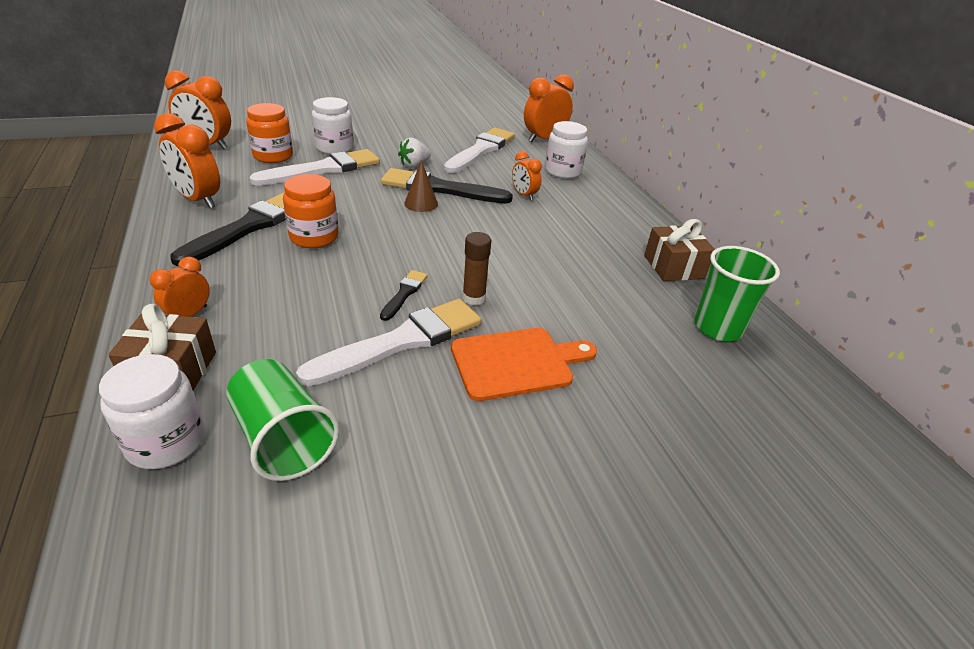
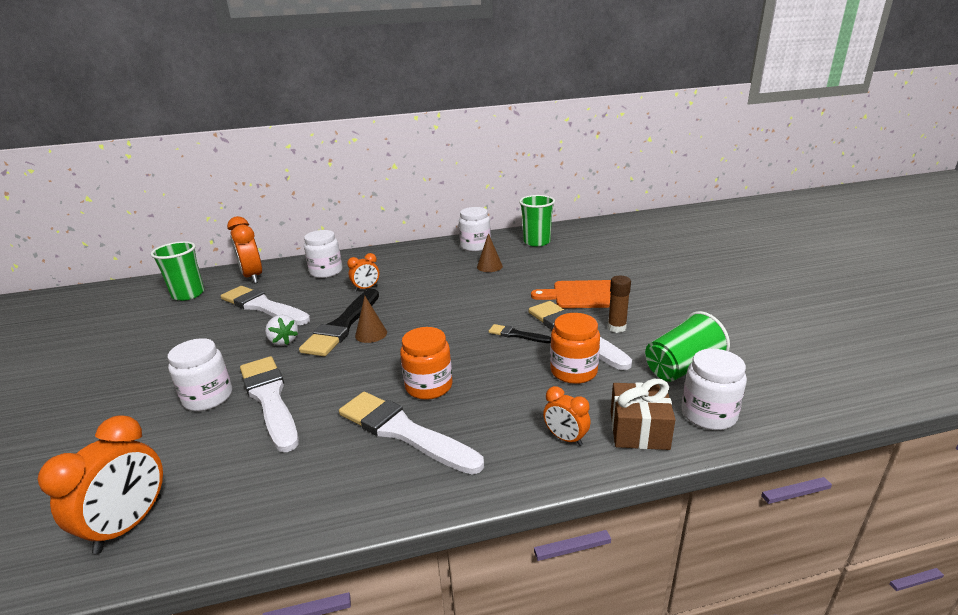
camera: 80 degrees left, 10 degrees down
(198, 200) = (326, 488): orange clock -> none
(249, 227) = (403, 431): black brush -> white brush
(273, 156) = (209, 446): orange jar -> orange jar (573, 371)
(474, 298) = (519, 308): brown glue stick -> brown glue stick (616, 328)
(504, 119) = (188, 294): none -> green cup
(517, 362) = (583, 295): orange cutting board -> orange cutting board turned 75 degrees counterclockwise
(604, 278) = (489, 266): none -> brown cone
(673, 267) = (475, 246): brown gift -> white jar

